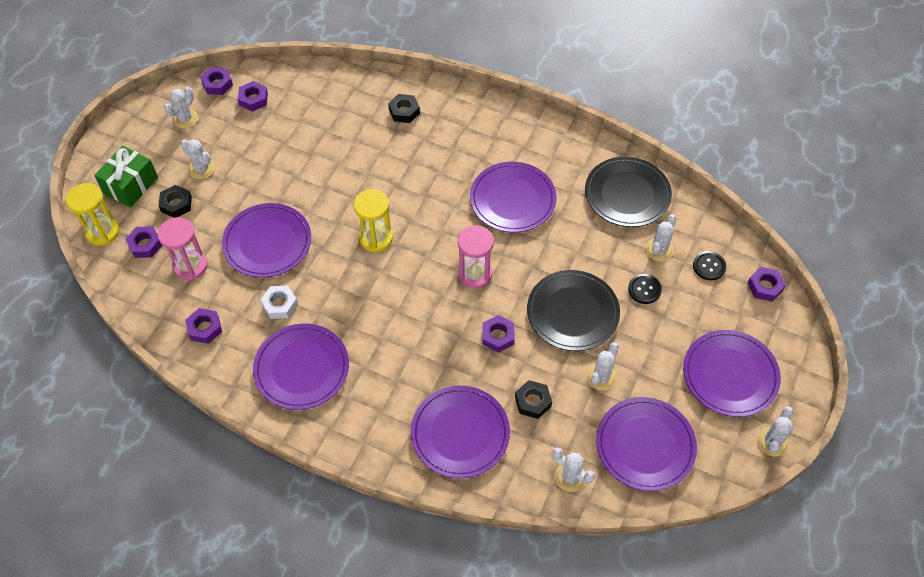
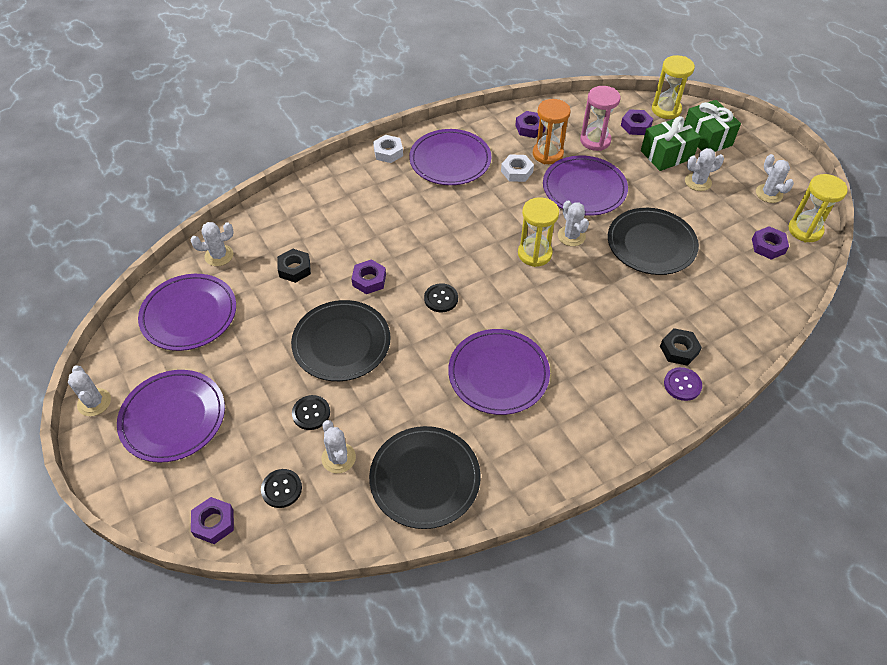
camera: 125 degrees right, 5 degrees down
(176, 204) = (666, 155): black nut -> green gift
(217, 84) = (805, 230): purple nut -> yellow hourglass
(236, 293) = (547, 154): none -> orange hourglass
(305, 168) = (651, 244): none -> black plate
(328, 431) = (388, 152): none -> white nut
(434, 98) = (682, 385): none -> purple button
(460, 433) = (315, 215): purple plate -> none
(475, 274) = (441, 299): pink hourglass -> black button
(601, 377) = (268, 324): white cactus -> white cactus (571, 236)

